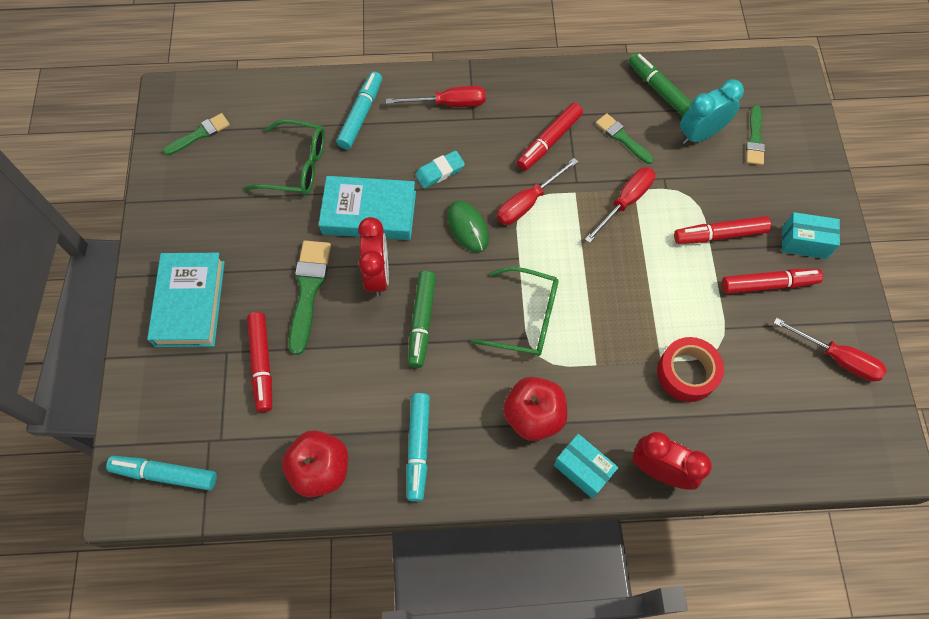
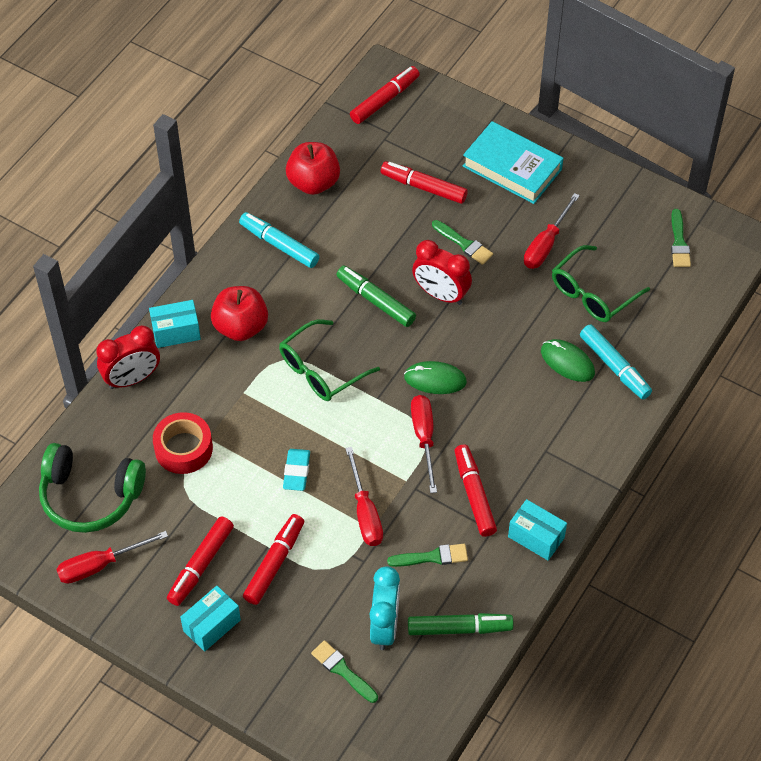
camera: 125 degrees right, 10 degrees down
(165, 474) = (385, 100): turquoise marker -> red marker
(308, 290) = (464, 244): green brush -> green brush, size x0.63
(369, 213) = (504, 319): turquoise book -> none
(380, 147) = (567, 362): none -> green mouse
(440, 171) = (507, 391): turquoise eraser -> turquoise eraser (296, 472)
(449, 104) = (577, 441): red screwdriver -> red screwdriver (546, 244)
(551, 86) = (536, 537): none -> turquoise box
(792, 414) = (90, 496): none -> green headphones

